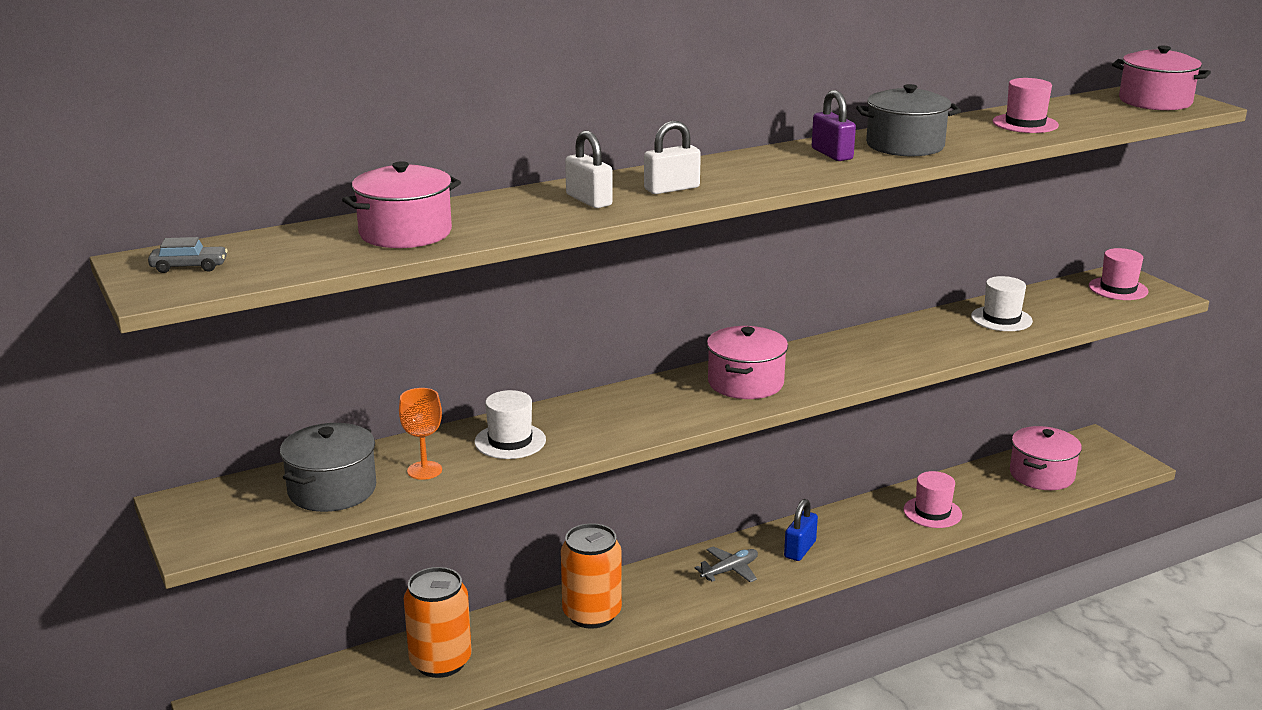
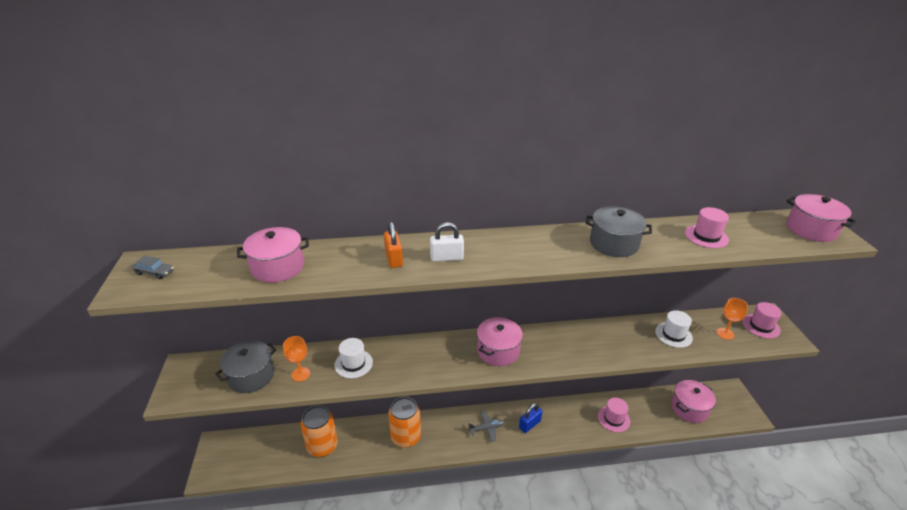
camera: 20 degrees right, 10 degrees up
(589, 200) = (393, 258): white padlock -> orange padlock
(832, 154) = (563, 243): purple padlock -> none
(1073, 305) = (725, 333): none -> orange goblet

